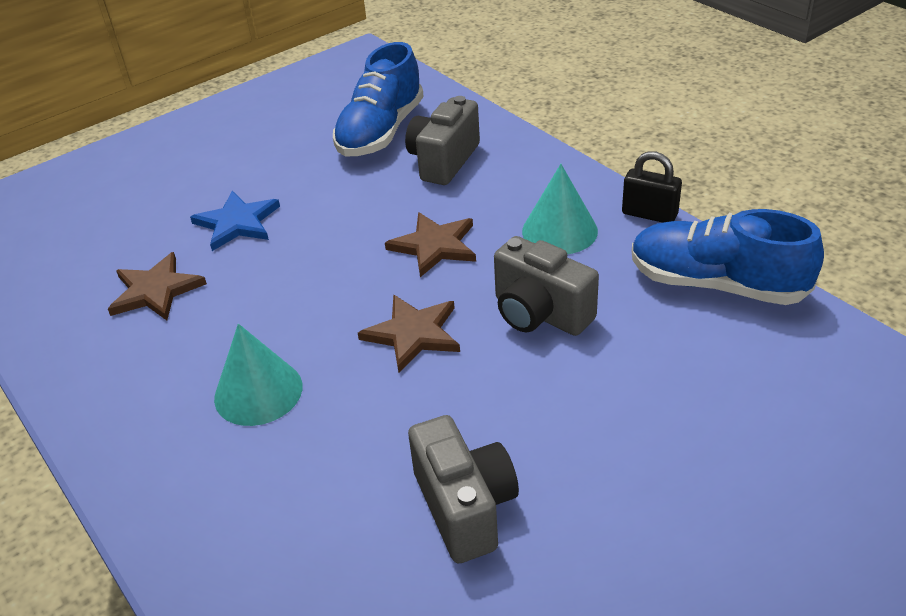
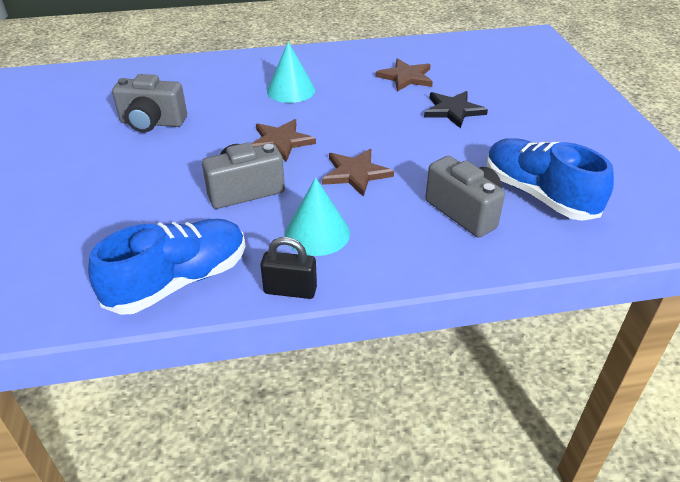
camera: 115 degrees right, 0 degrees up
(237, 223) = (453, 110): blue star -> black star
(649, 214) = (290, 290): black padlock -> black padlock turned 45 degrees clockwise

